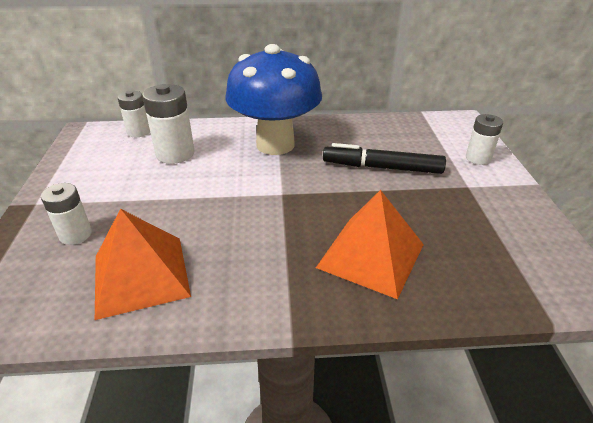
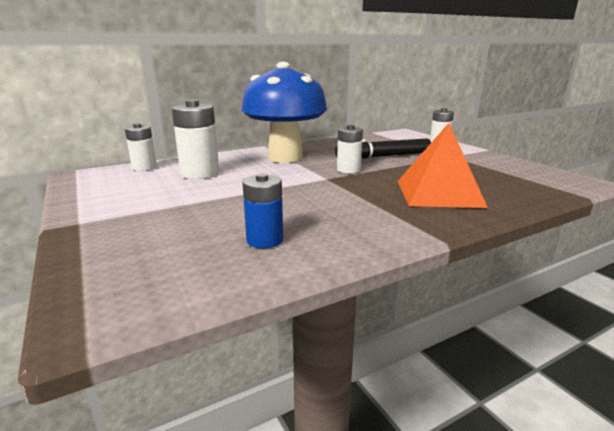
camera: 25 degrees left, 15 degrees down
(75, 234) = (157, 231): white battery -> white battery (348, 170)
(141, 275) = (265, 240): orange pyramid -> blue battery

